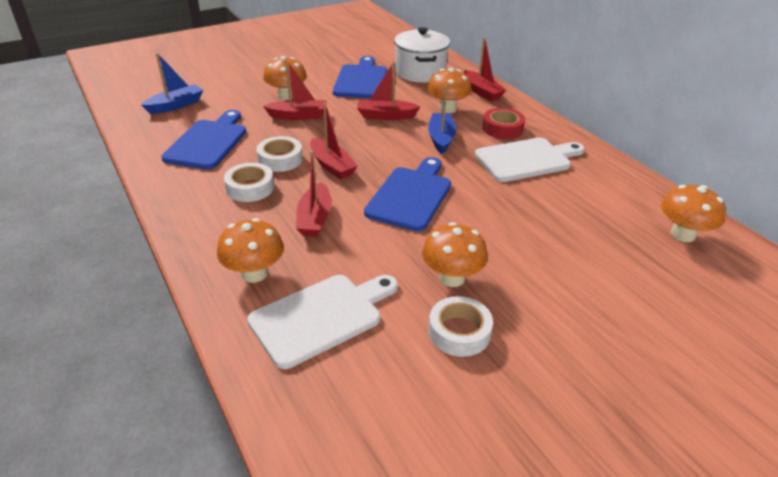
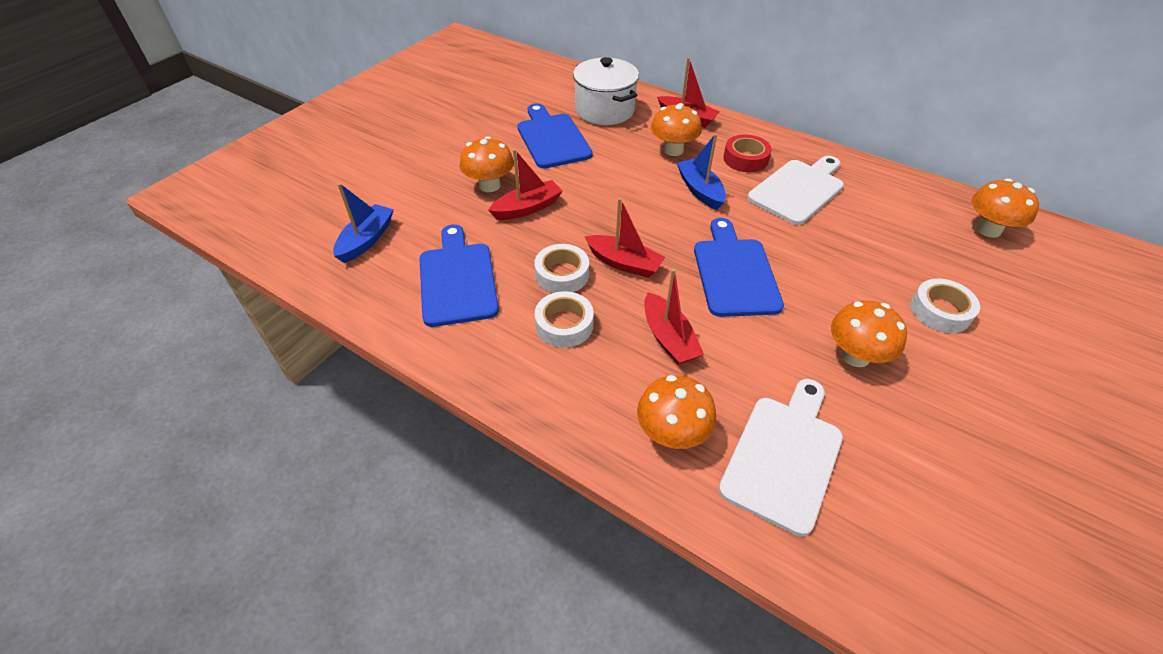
camera: 25 degrees left, 10 degrees up
(386, 116) = (620, 178): red boat -> none
(459, 332) = (914, 415): white tape -> white tape (940, 311)

